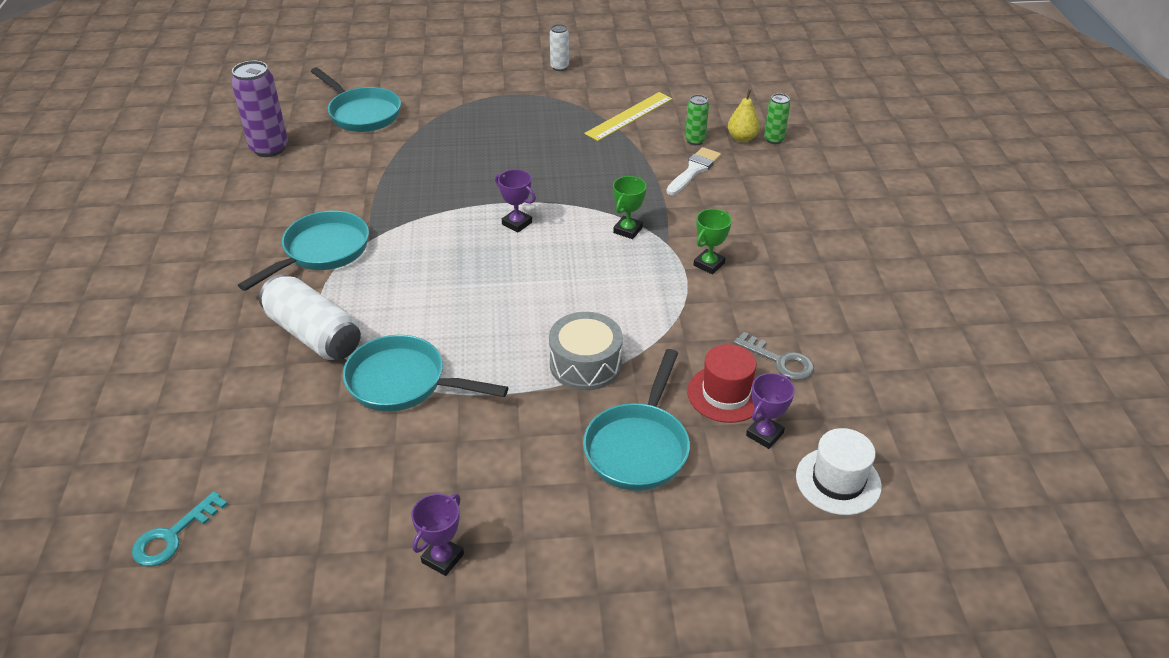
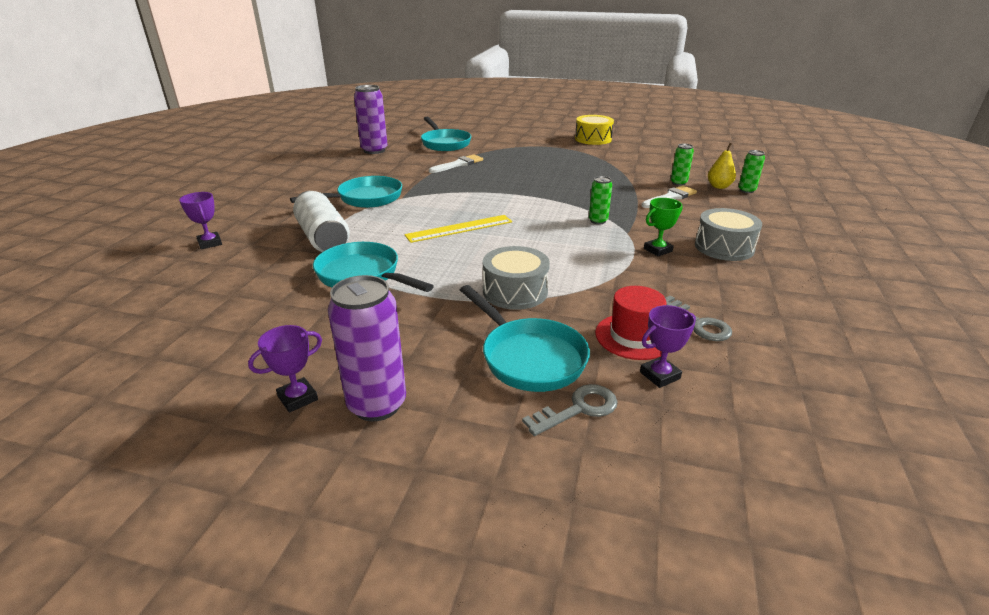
camera: 20 degrees right, 10 degrees down
(173, 536) = (117, 330): turquoise key -> none
(406, 156) = (458, 164): none -> white brush
(517, 223) = (513, 205): purple trophy -> purple trophy (210, 243)
(524, 542) = (377, 404): none -> purple can
(559, 67) = (593, 139): white can -> yellow drum
(628, 230) = (598, 221): green trophy -> green can
(629, 116) = (632, 165): yellow ruler -> yellow ruler (459, 228)
(638, 447) = (529, 357): turquoise pan -> turquoise pan turned 75 degrees counterclockwise
(708, 492) = (578, 409): none -> grey key
(774, 244) = (724, 247): none -> grey drum
(838, 481) = (728, 434): white hat -> none

